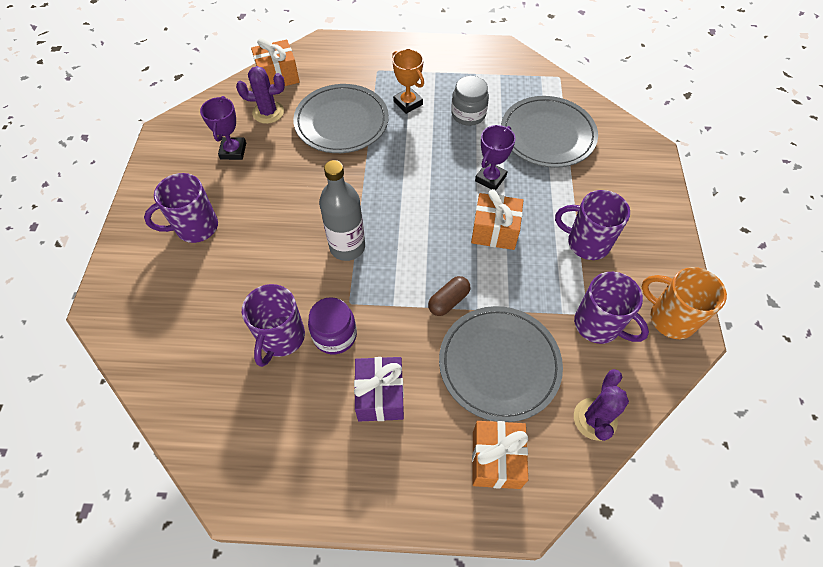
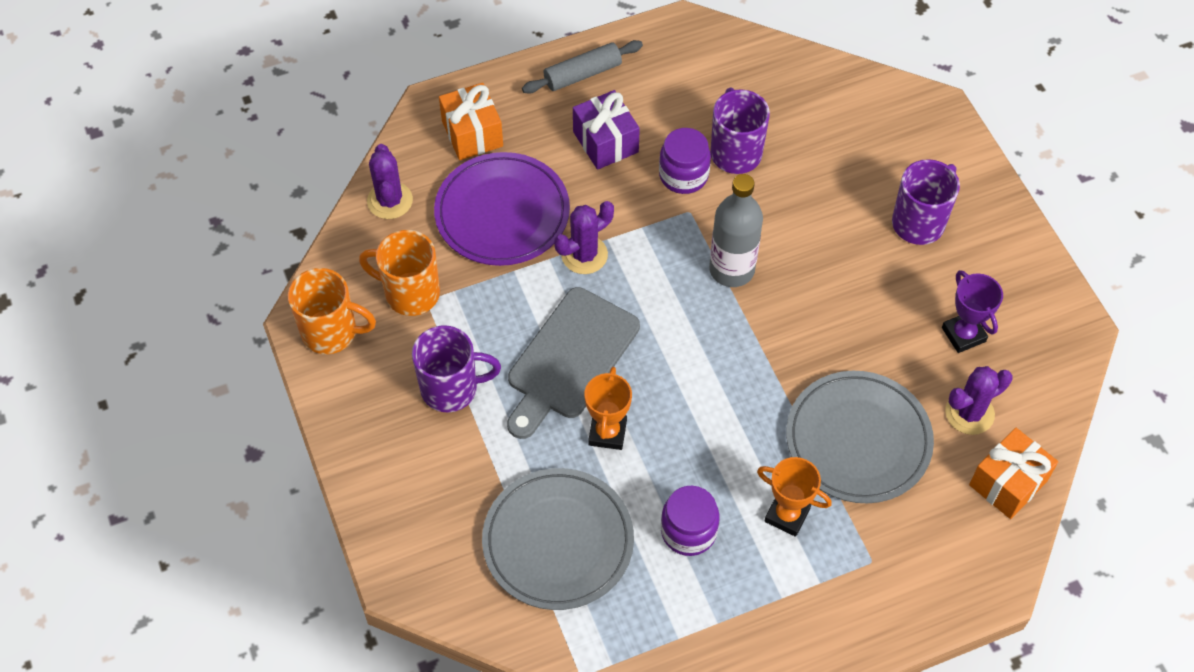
camera: 155 degrees right, 0 degrees up
(362, 483) = (582, 74): none -> grey rolling pin
(448, 301) = (584, 255): brown capsule -> purple cactus
(468, 114) = (688, 531): grey jar -> purple jar
(490, 178) = (607, 433): purple trophy -> orange trophy
(494, 231) = (569, 359): orange gift -> grey cutting board
(499, 364) = (502, 213): grey plate -> purple plate
(598, 325) = (410, 293): purple mug -> orange mug

